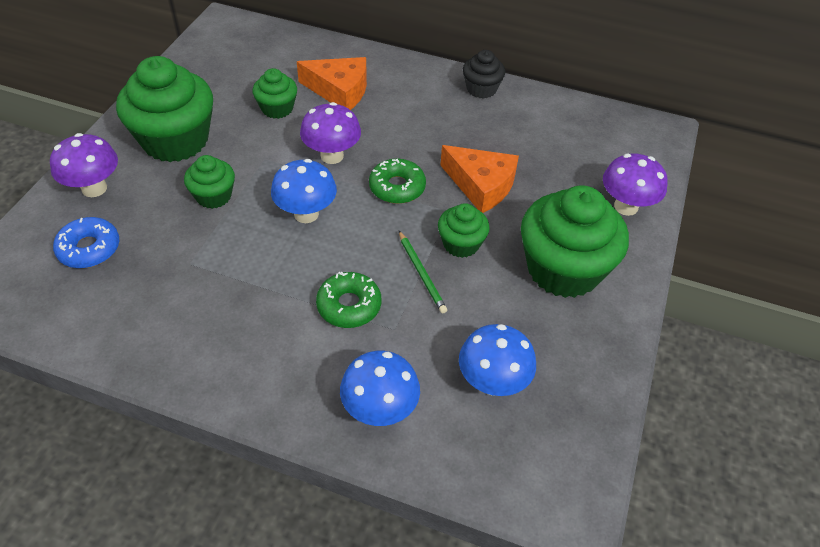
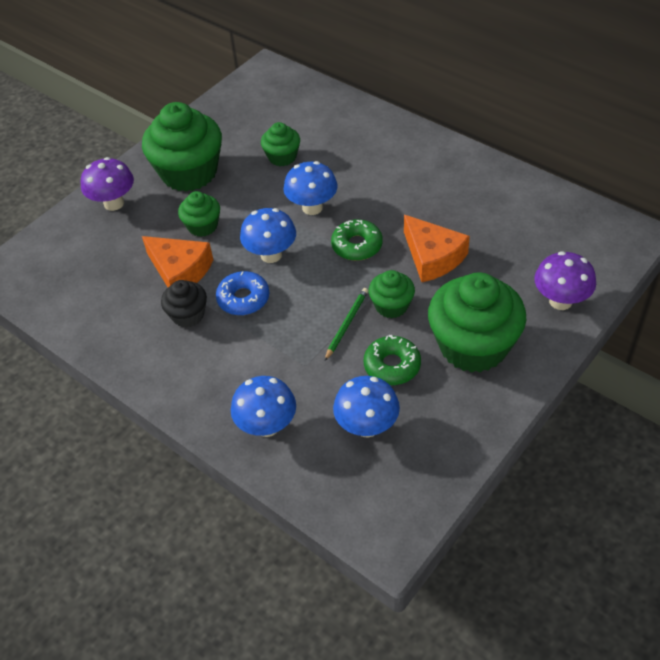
camera: 25 degrees right, 0 degrees up
(89, 249) = (95, 252): blue donut -> blue donut (243, 298)
(332, 156) = (312, 207): purple mushroom -> blue mushroom
(339, 91) = (342, 148): orange cheese -> orange cheese (180, 271)
(349, 305) = (276, 338): green donut -> green donut (392, 365)
(421, 273) = (346, 324): green pencil -> green pencil turned 150 degrees counterclockwise
(481, 89) = (474, 166): black cupcake -> black cupcake (188, 315)

